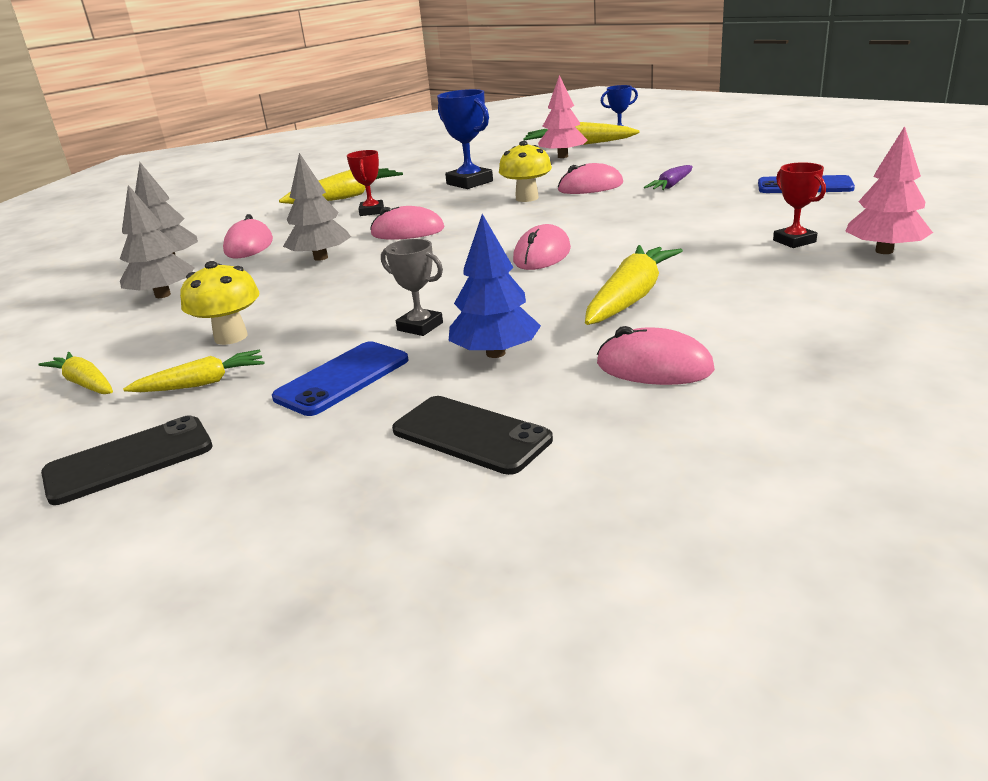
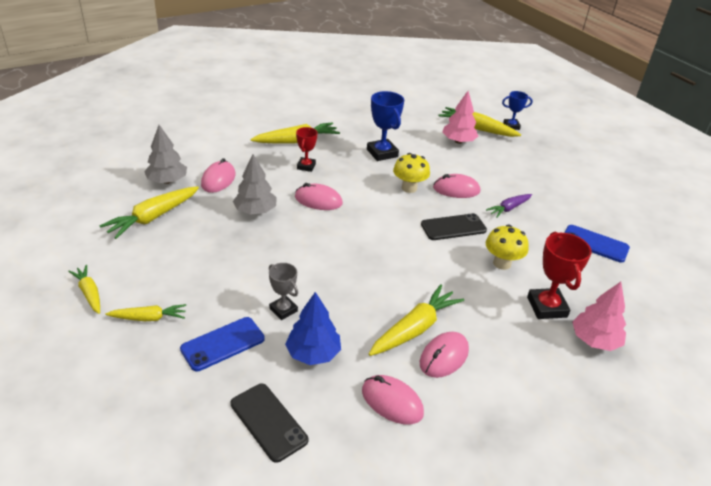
camera: 10 degrees right, 10 degrees up
(129, 460) = (94, 372): black phone -> black phone (453, 227)
(163, 295) = (153, 217): grey tree -> yellow carrot
(231, 337) = (177, 278): yellow mushroom -> yellow mushroom (502, 263)
(542, 255) = (386, 261): pink mouse -> pink mouse (444, 357)
(794, 241) = (546, 307): red trophy -> red trophy, size x1.60

